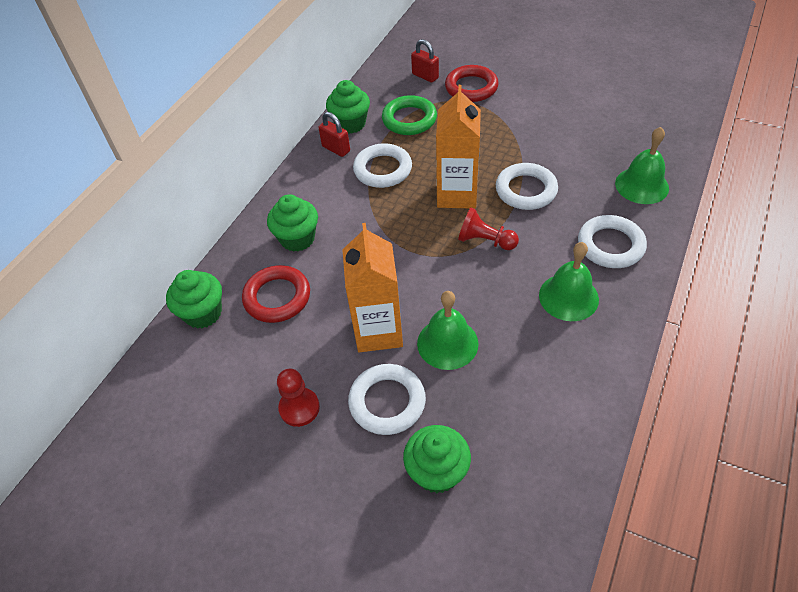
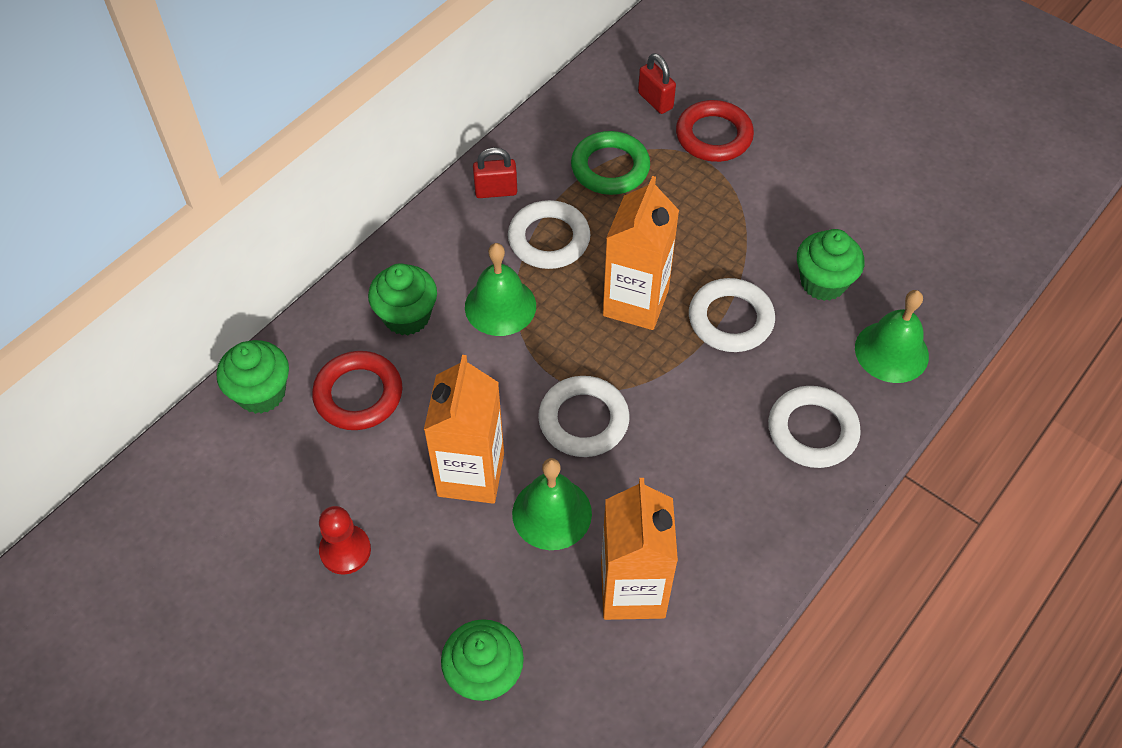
camera: 10 degrees right, 5 degrees up
(336, 149) = (496, 191): red padlock -> red padlock turned 60 degrees counterclockwise
(350, 124) = (527, 155): green cupcake -> green cupcake (823, 282)
(387, 402) = (453, 571): white ring -> white ring (583, 420)
(485, 241) = (649, 381): red pawn -> none
(527, 381) = (632, 590): none -> orange carton
(568, 297) = (728, 490): green bell -> green bell (500, 306)

